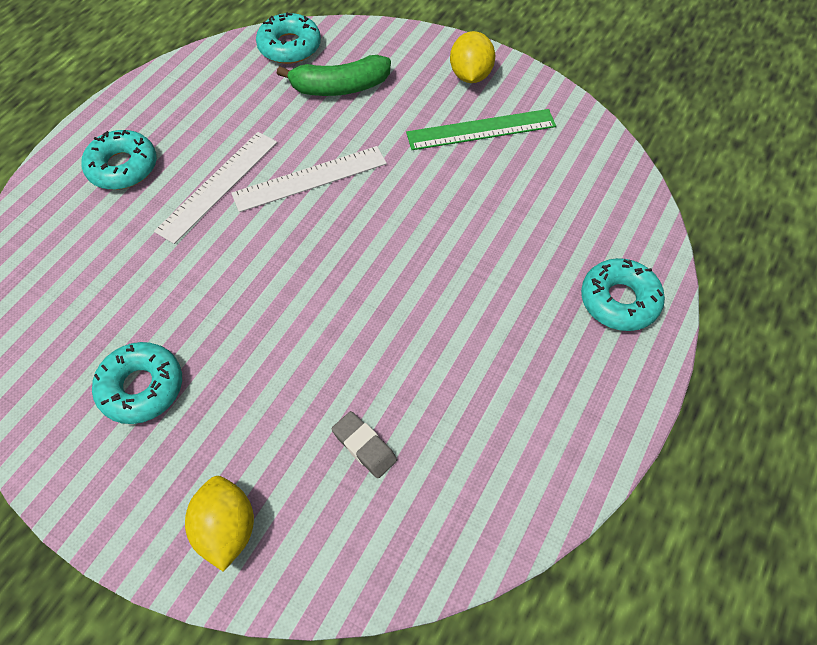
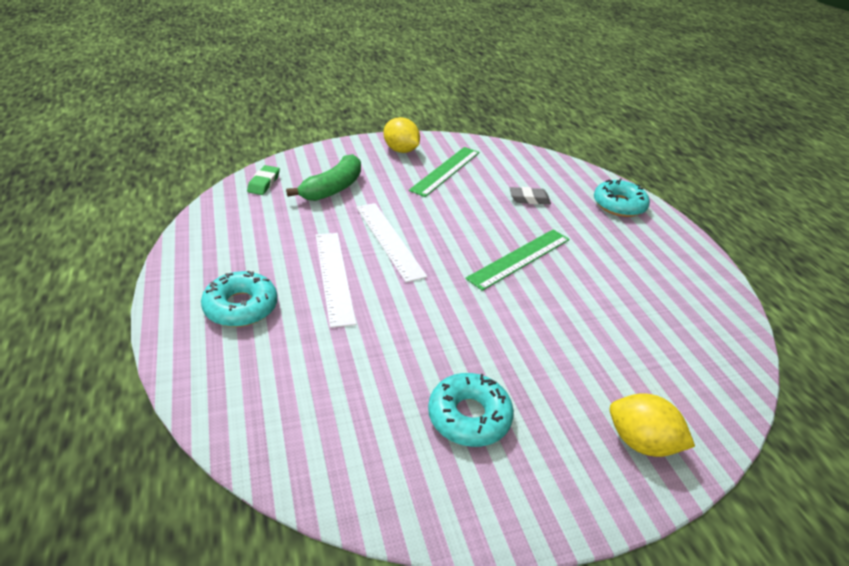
camera: 50 degrees left, 20 degrees down
(289, 46) = (264, 183): turquoise donut -> green eraser
(310, 178) = (389, 240): white ruler -> white ruler turned 45 degrees counterclockwise
(364, 446) = (630, 342): grey eraser -> grey eraser (529, 199)
(399, 283) = (520, 258): none -> green ruler

